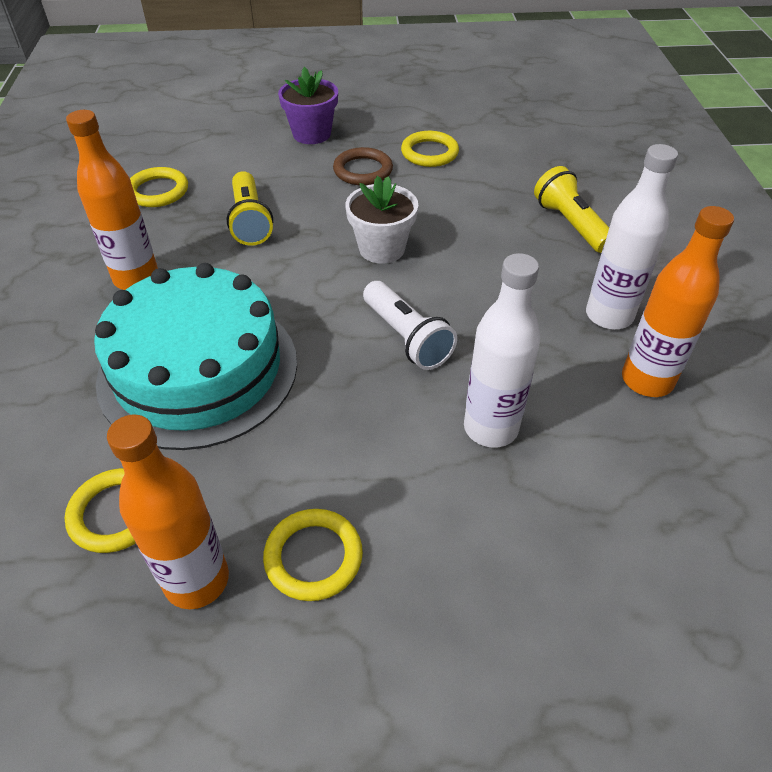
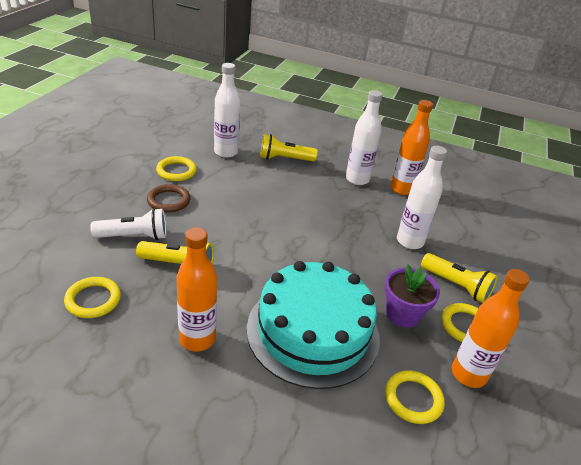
camera: 70 degrees left, 10 degrees down
(311, 134) = (101, 205): purple flower pot -> purple flower pot (403, 314)
(382, 249) = (254, 223): white flower pot -> none
(406, 338) = (335, 242): white flashlight -> white flashlight (134, 236)
(416, 523) = (456, 286): none -> yellow flashlight
(520, 171) = (226, 152): none -> white bottle

